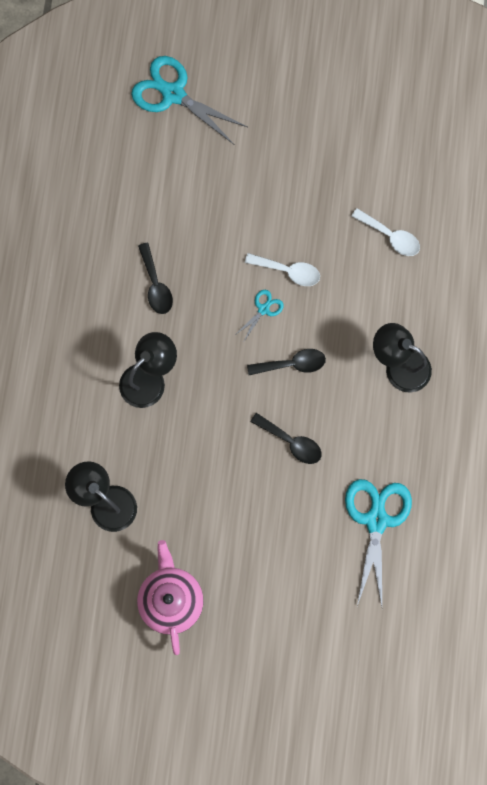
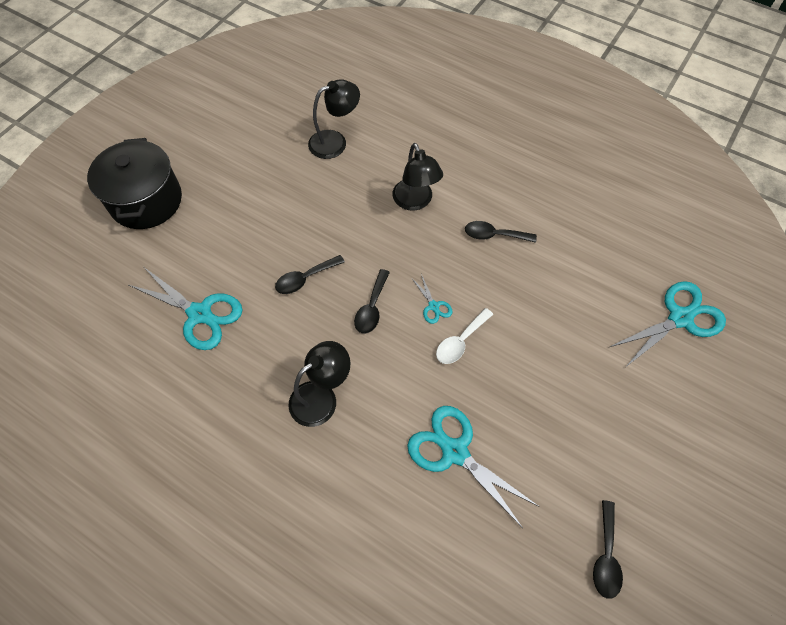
camera: 115 degrees right, 15 degrees down
(171, 600) = (238, 154): pink teapot -> none
(279, 661) = (146, 201): none -> black pot
(390, 236) = (455, 452): white spoon -> turquoise scissors
(414, 100) = (605, 556): none -> black spoon

